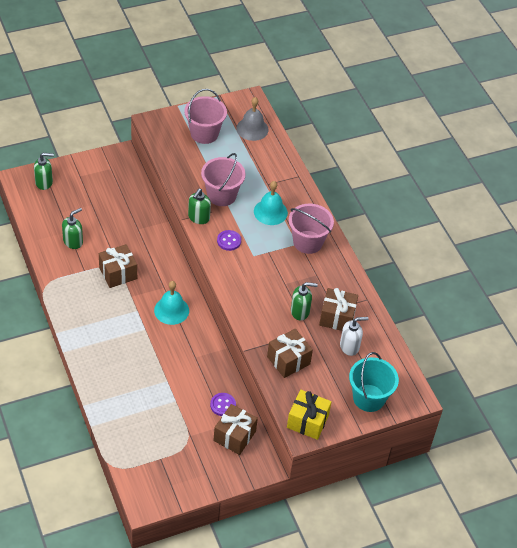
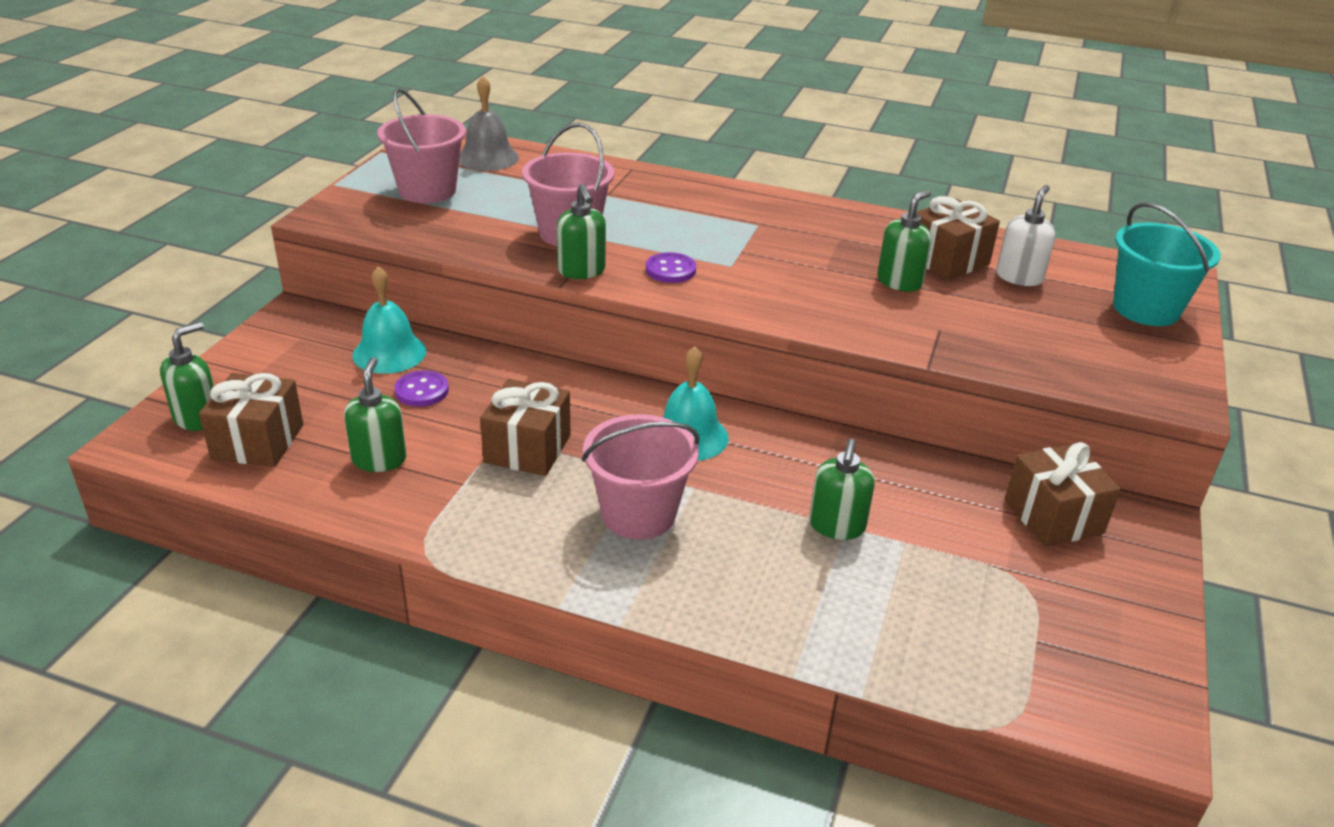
camera: 45 degrees left, 15 degrees down
(164, 378) = (836, 526): none -> green soap dispenser
(223, 405) = (967, 492): purple button -> purple button (422, 391)
(270, 212) = (665, 215): turquoise bell -> turquoise bell (389, 353)
(288, 360) = (995, 337): brown gift -> brown gift (258, 441)
(307, 242) = (766, 216): pink bucket -> pink bucket (638, 514)
(307, 421) = (1155, 383): yellow gift -> none

